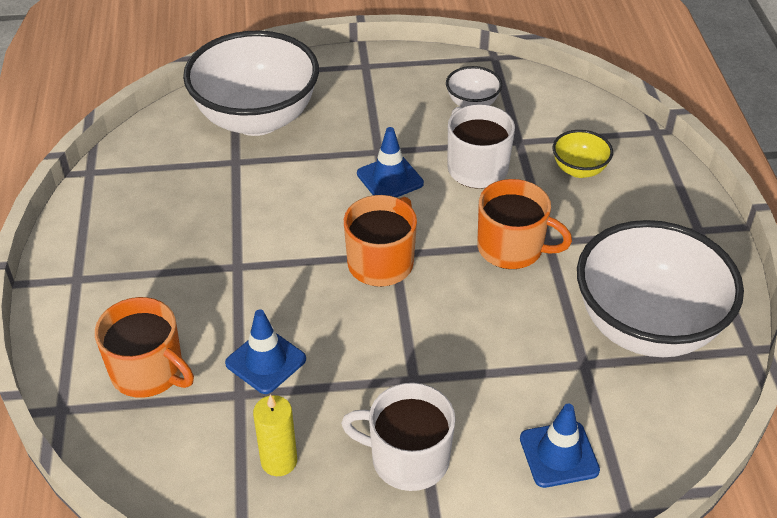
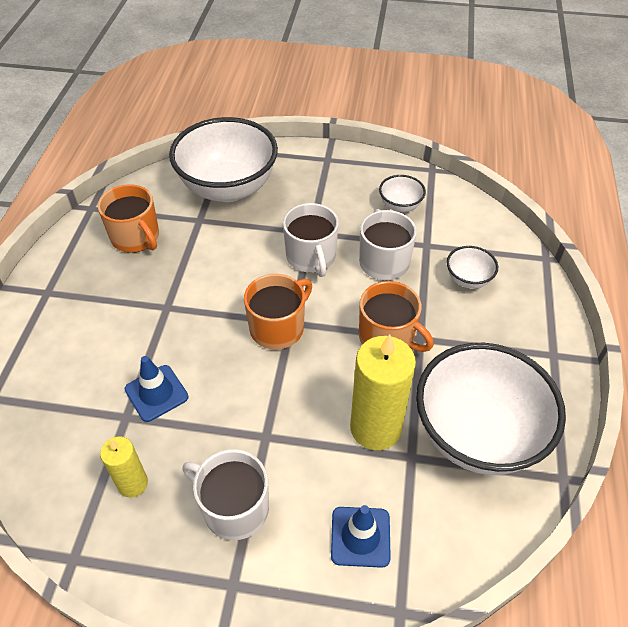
camera: 15 degrees right, 5 degrees up
(148, 371) = (66, 381): orange mug -> orange mug (136, 237)
(390, 178) = (311, 257): blue traffic cone -> white mug
(534, 343) = (375, 428): none -> yellow candle
(579, 170) = (468, 279): yellow bowl -> white bowl

